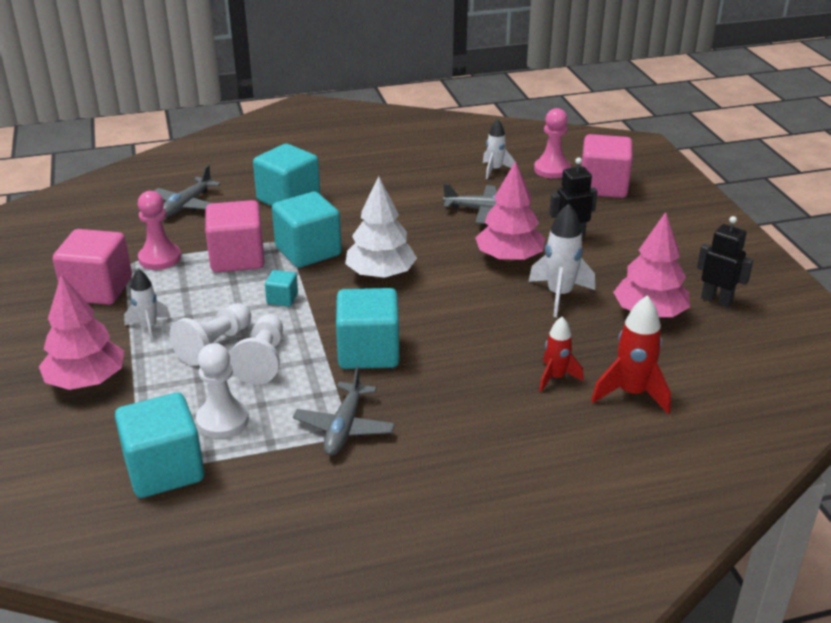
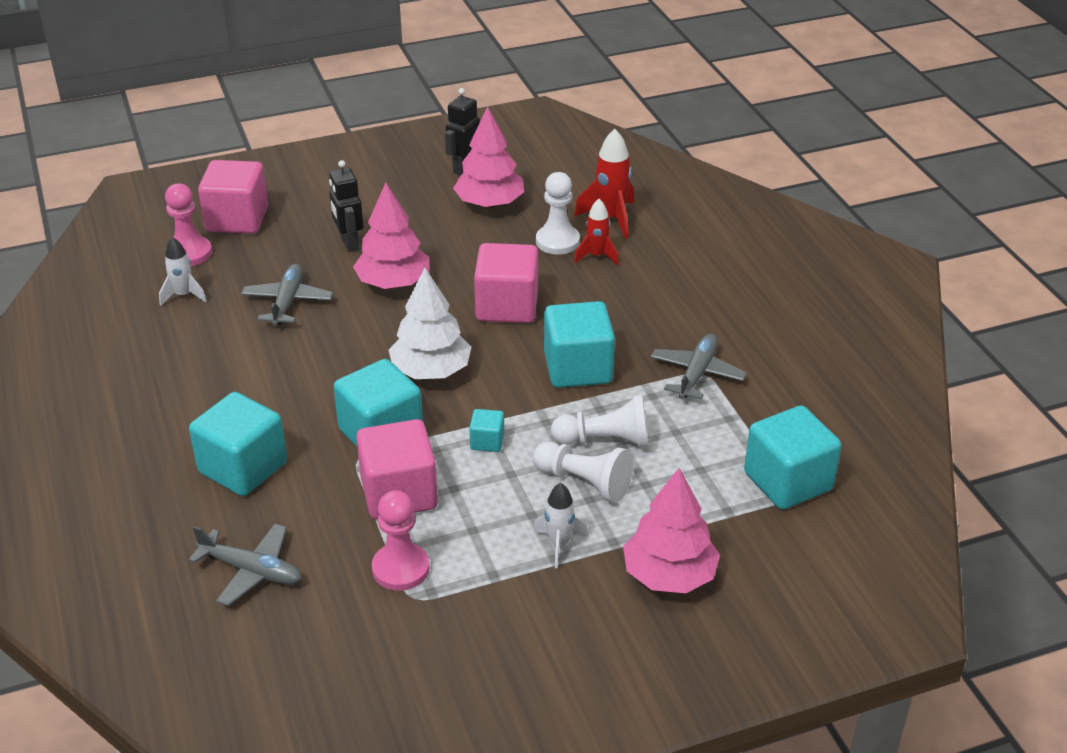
camera: 95 degrees left, 5 degrees up
(98, 289) = (480, 614): pink cube -> pink cube (507, 306)
(222, 420) = (707, 454): white pawn -> white pawn (557, 241)
(344, 428) = (696, 373): grey plane -> grey plane turned 75 degrees counterclockwise
(559, 295) = (463, 252): white rocket -> none

